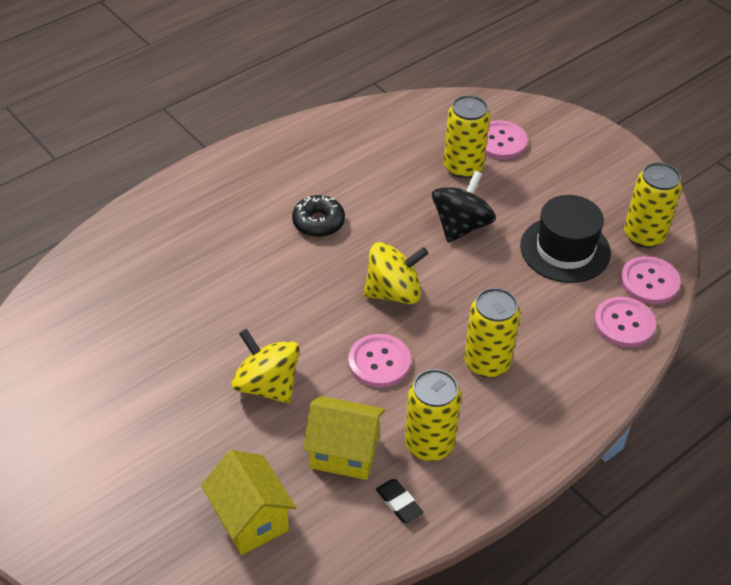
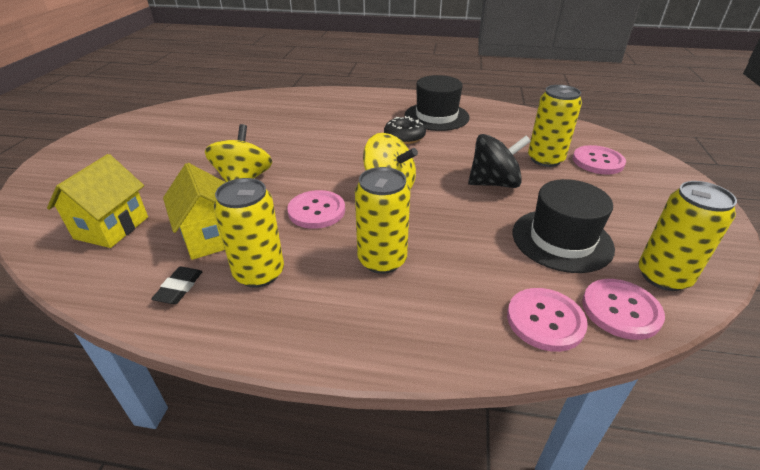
camera: 50 degrees right, 10 degrees down
(305, 171) = (436, 116): none -> black hat

